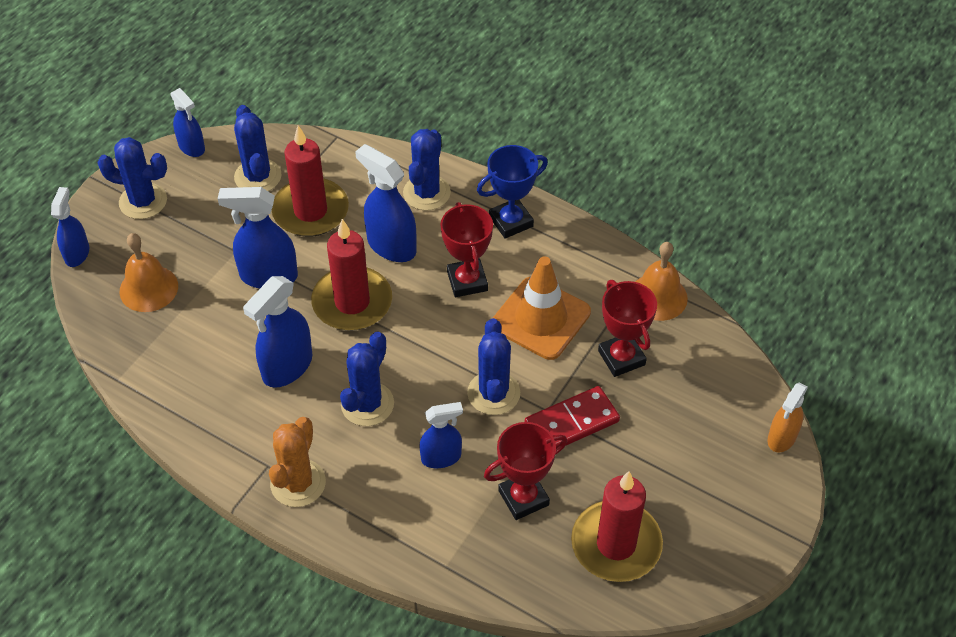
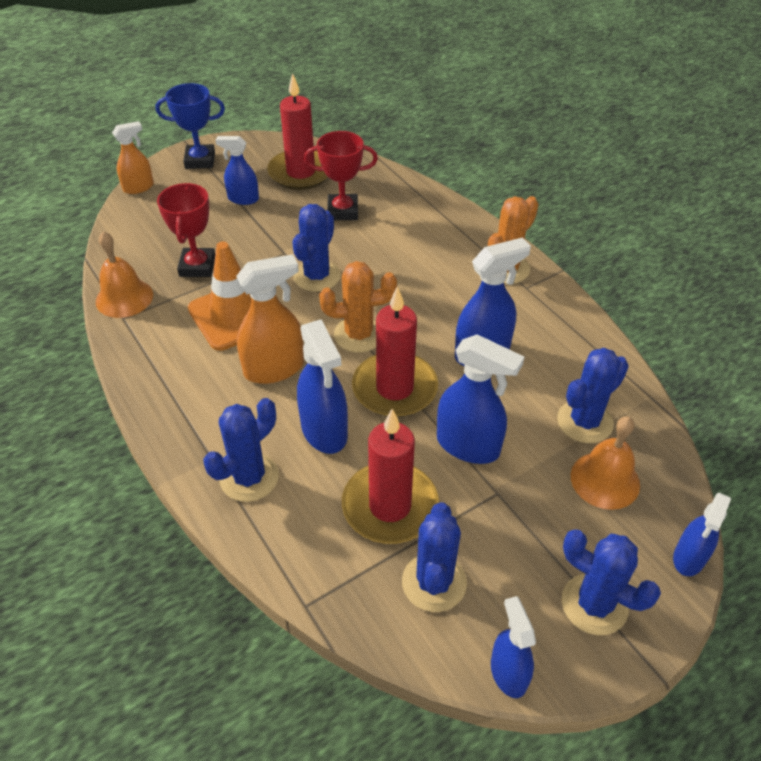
camera: 155 degrees left, 5 degrees down
(367, 404) = (424, 302): blue cactus -> blue cactus (584, 422)
(412, 342) = (359, 335): none -> orange cactus
(441, 457) = (386, 250): blue spray bottle -> blue spray bottle (243, 199)
(467, 281) = (274, 369): red trophy -> orange spray bottle
(511, 221) = (188, 410): blue trophy -> blue trophy (200, 160)
(571, 422) = (273, 240): red domino -> none

